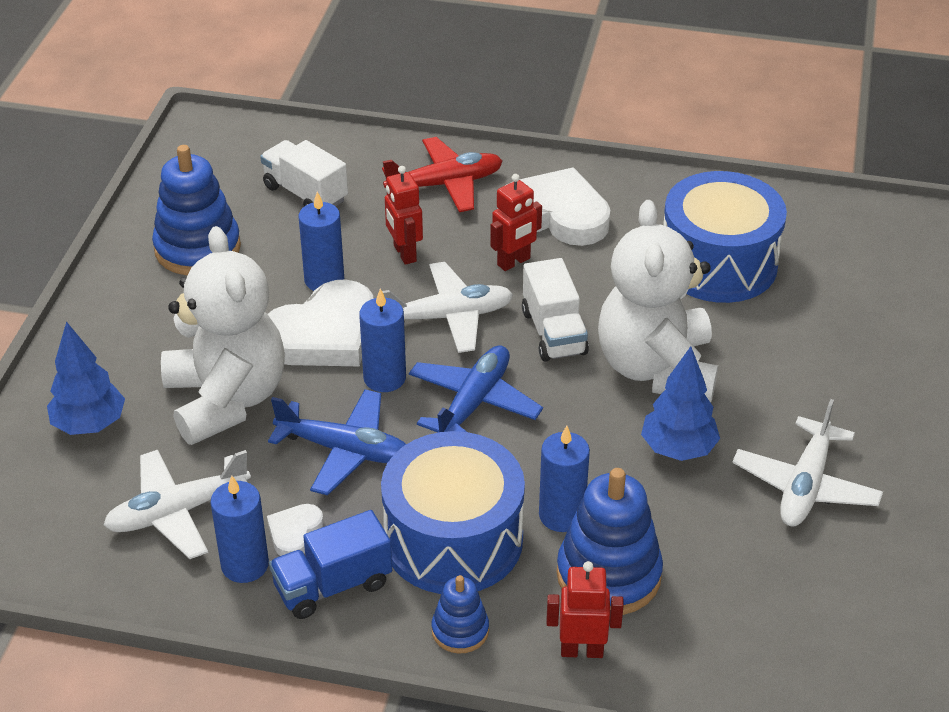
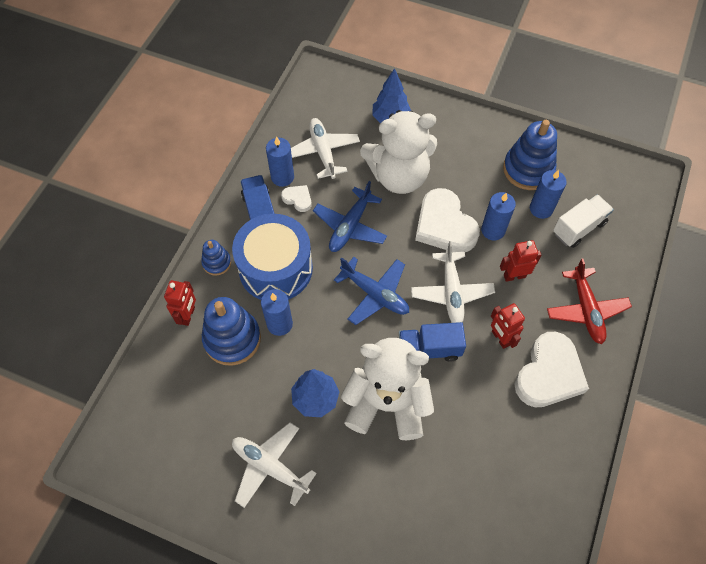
camera: 100 degrees right, 20 degrees up
(384, 378) = (403, 251): blue candle -> blue candle (541, 209)
(554, 332) = (429, 349): white truck -> blue truck
(718, 263) = (486, 472): blue drum -> none

